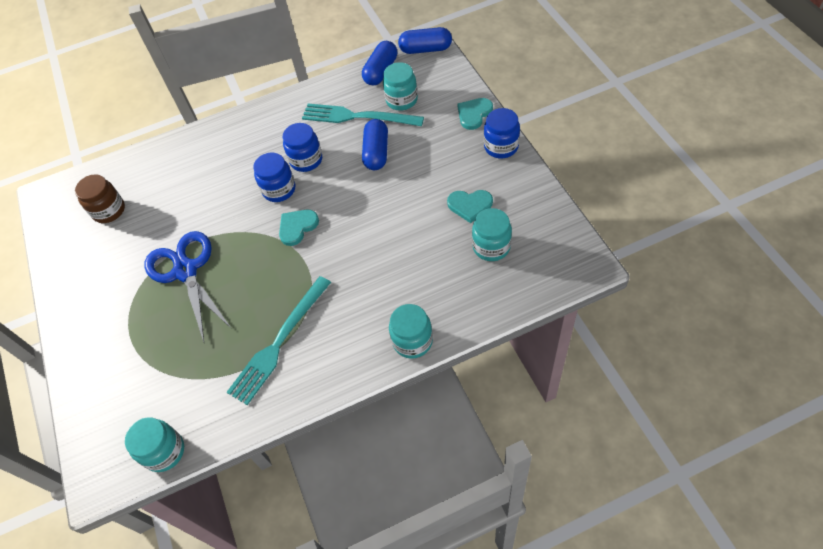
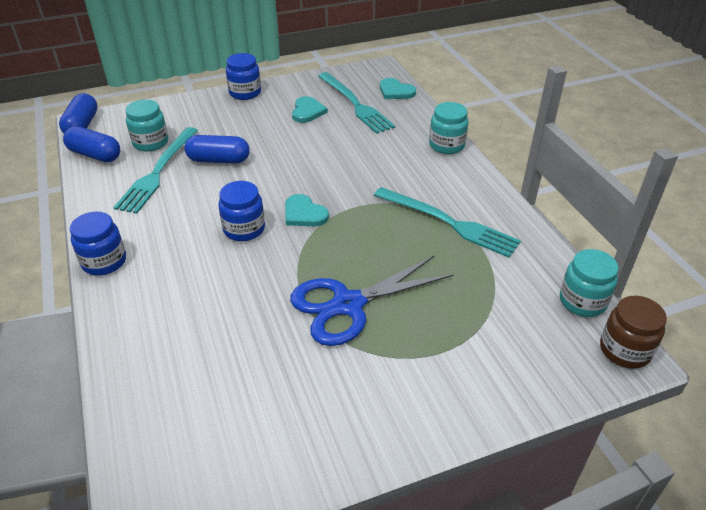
camera: 95 degrees left, 15 degrees down
(109, 210) = (218, 409): brown jar -> brown jar (624, 350)
(306, 160) = (206, 209): blue jar -> blue jar (104, 262)
(474, 114) = (196, 103): turquoise heart -> turquoise heart (395, 91)
(491, 247) = (355, 104): turquoise jar -> turquoise fork

